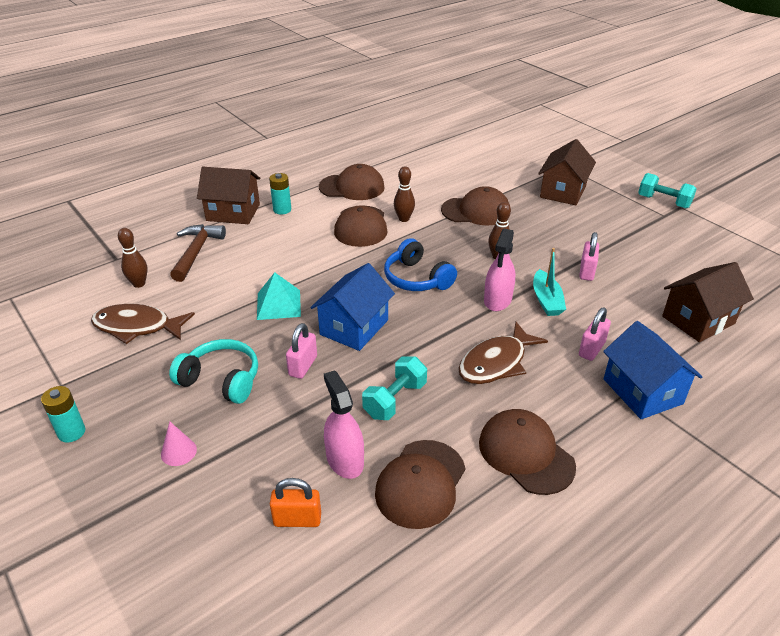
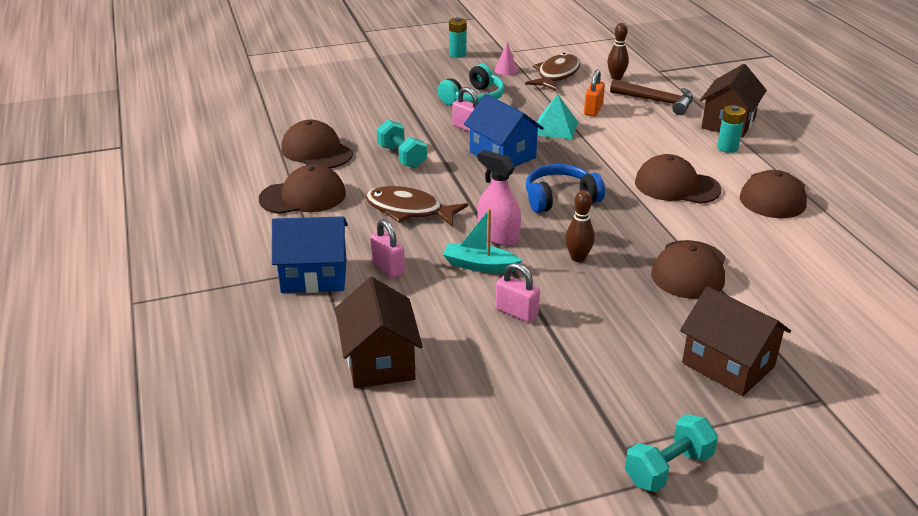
camera: 110 degrees right, 5 degrees down
(178, 452) = (414, 81): pink cone -> pink cone (506, 70)
(297, 519) = (328, 109): orange padlock -> orange padlock (593, 110)
(344, 460) = (361, 130): pink spray bottle -> none
(404, 219) = (685, 215): brown bowling pin -> none
(496, 362) = (409, 210): brown fish -> brown fish turned 45 degrees counterclockwise

